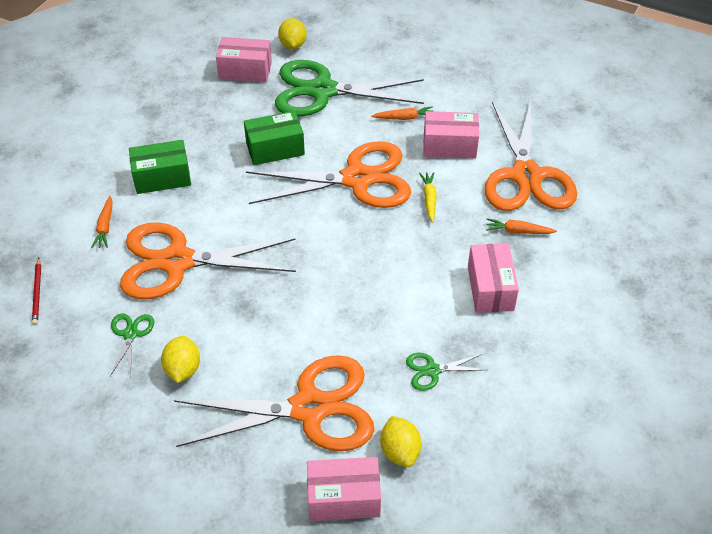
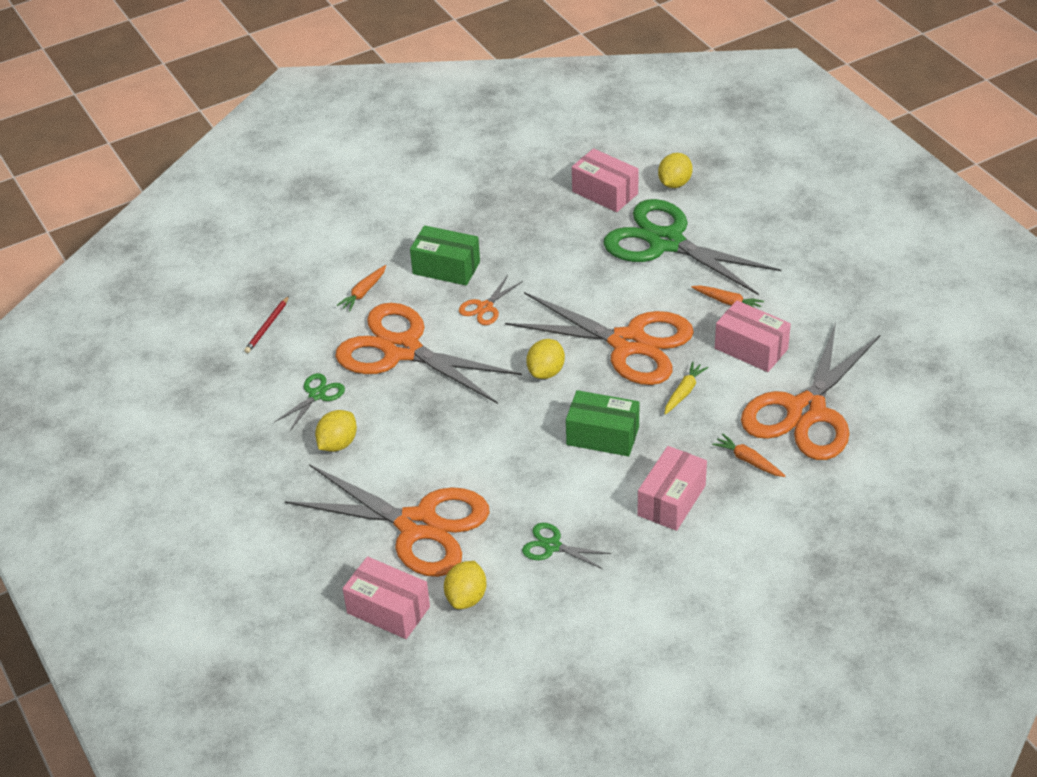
camera: 35 degrees right, 5 degrees down
(220, 197) = (485, 307): none -> orange scissors
(275, 149) = (572, 282): green box -> green box (602, 436)
(312, 228) = (546, 372): none -> yellow lemon

